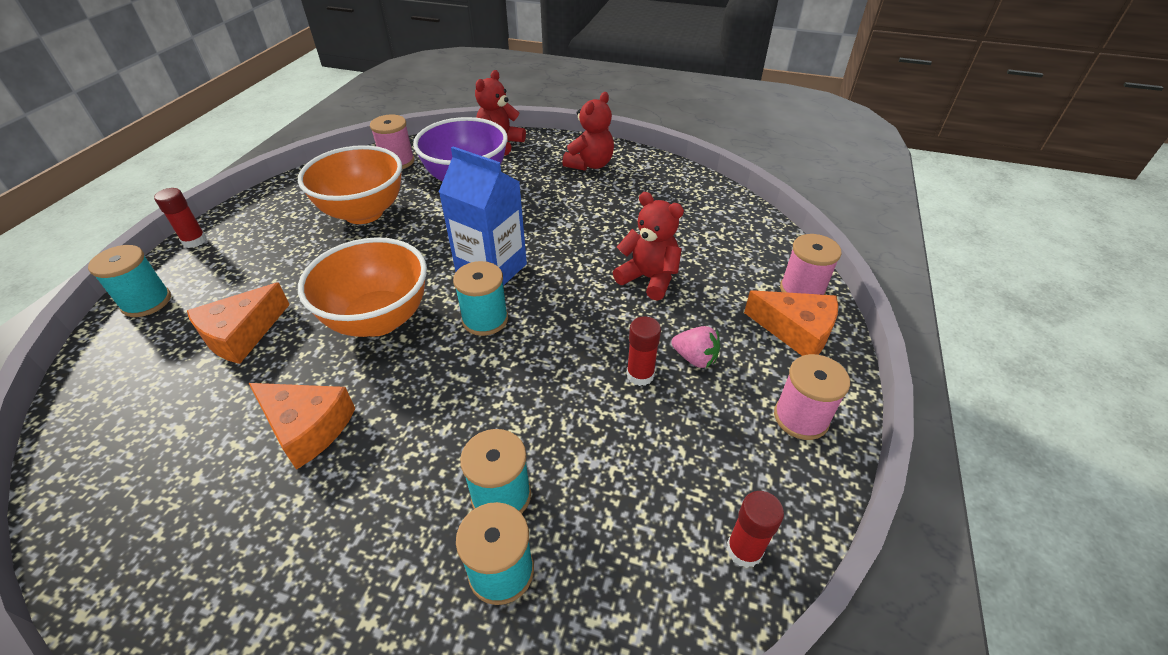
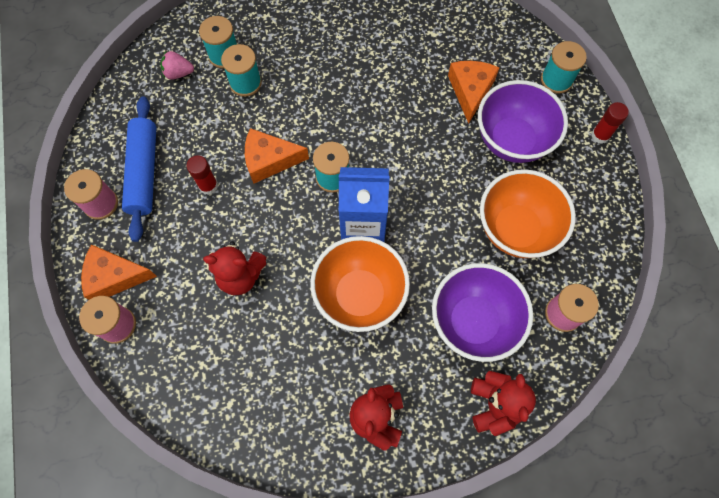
camera: 150 degrees right, 25 degrees up
(272, 271) = (512, 140): none -> purple bowl
(307, 427) = (370, 65): orange cheese -> orange cheese (270, 160)
(378, 319) = (400, 142): orange bowl -> orange bowl (359, 295)
(695, 358) = (178, 216): pink strawberry -> pink strawberry (178, 73)
(724, 431) = (144, 172): none -> blue rolling pin
(744, 550) = (117, 115): red glue stick -> none

